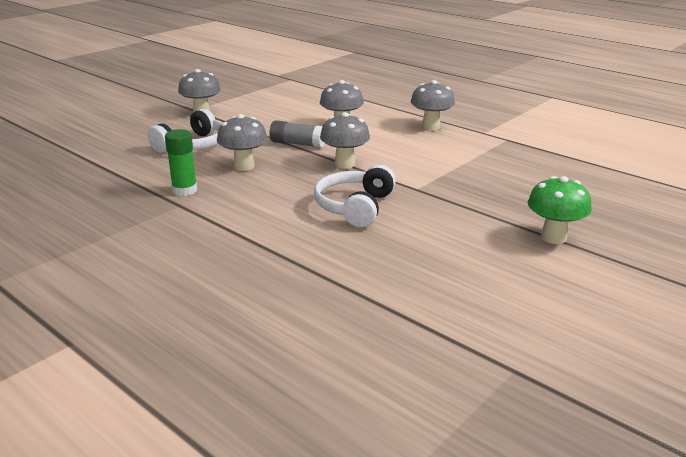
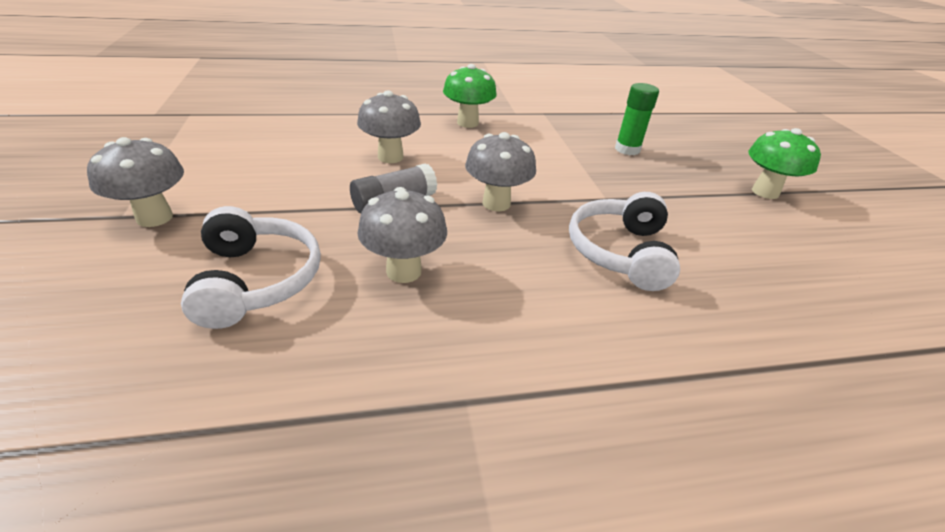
camera: 55 degrees left, 10 degrees up
(184, 190) = (417, 369): green glue stick -> green glue stick (627, 149)
(355, 207) = (620, 252): white headphones -> white headphones turned 45 degrees clockwise
(431, 127) = (467, 123): grey mushroom -> green mushroom

